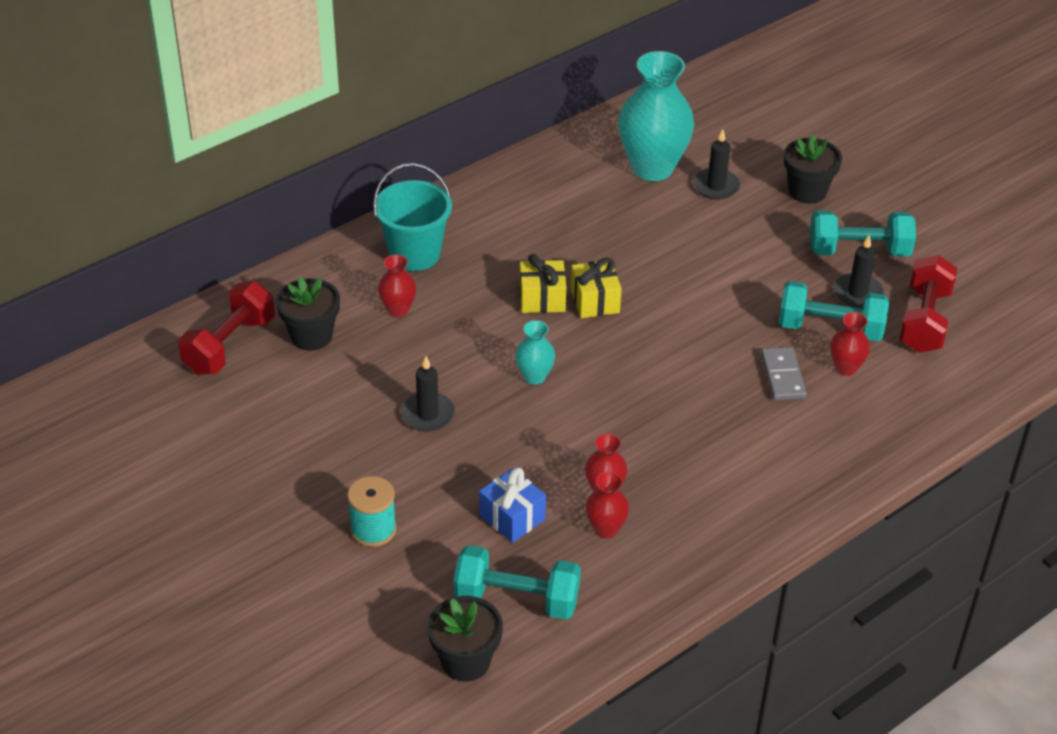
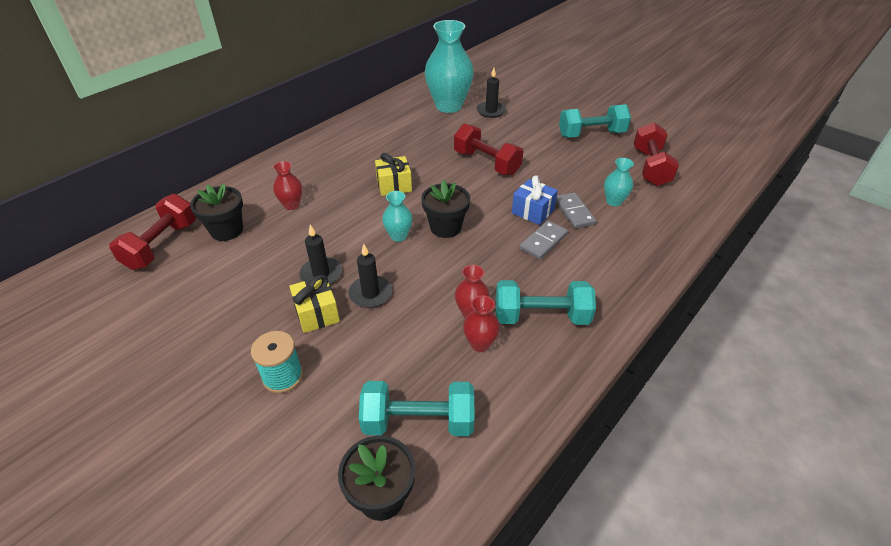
camera: 10 degrees left, 0 degrees up
(414, 254) = (301, 169): turquoise bucket -> none
(512, 517) = (401, 346): blue gift -> blue gift (532, 211)
(595, 301) = (431, 182): yellow gift -> yellow gift (317, 313)
(683, 280) = (486, 163): none -> red dumbbell
(725, 413) = (543, 242): none -> grey domino
(807, 191) = (547, 108): black flower pot -> black flower pot (445, 227)
(830, 328) = (593, 179): turquoise dumbbell -> turquoise dumbbell (541, 316)
(846, 368) = (614, 201): red vase -> turquoise vase
(857, 293) = (601, 157): black candle -> black candle (370, 293)

